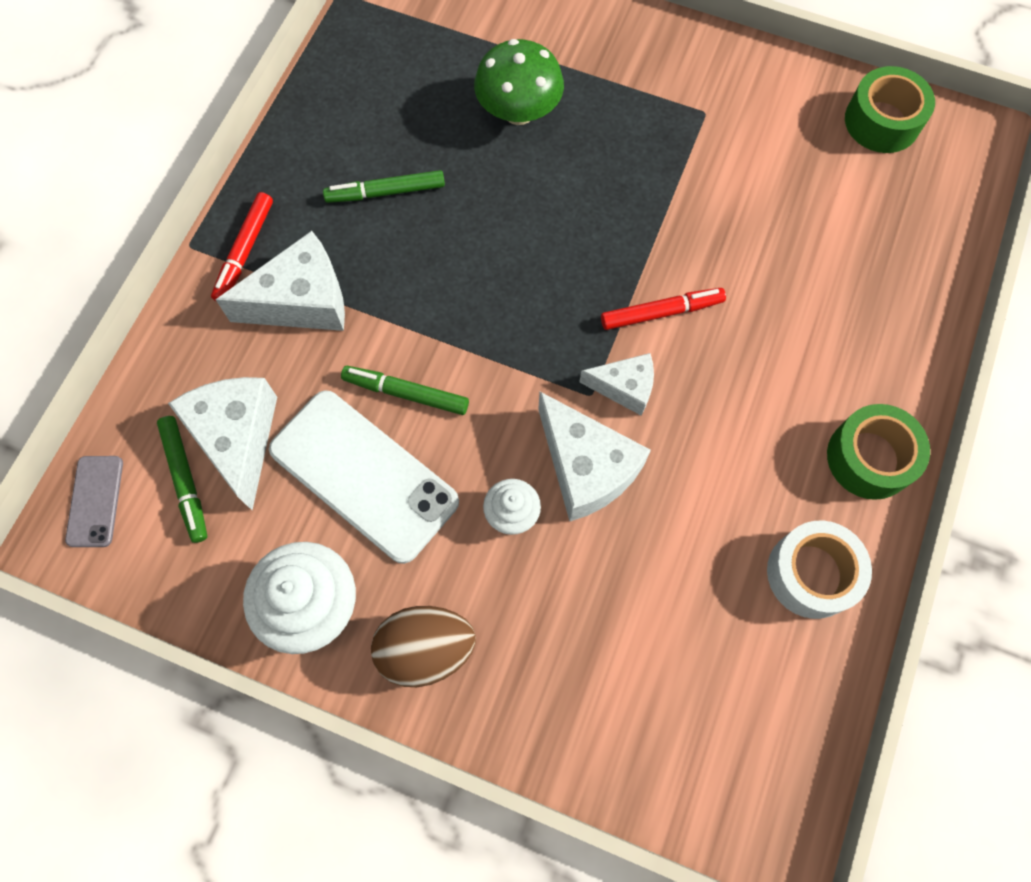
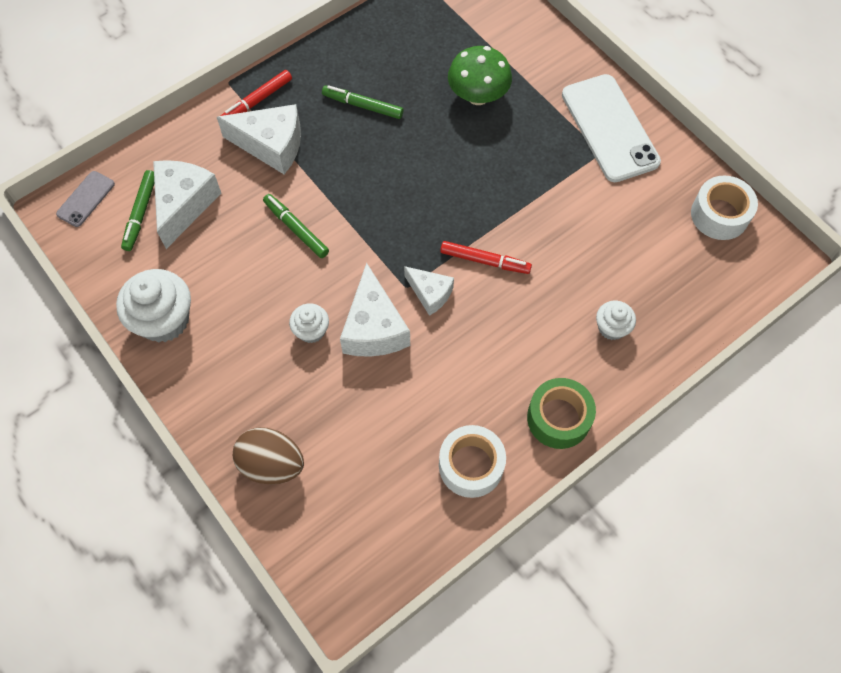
camera: 30 degrees right, 5 degrees down
(364, 475) = (241, 263): white phone -> white phone (609, 128)
(426, 649) = (210, 379): brown egg -> brown egg (272, 464)
(855, 316) = (611, 328): none -> white cupcake
(882, 121) = (719, 215): green tape -> white tape

